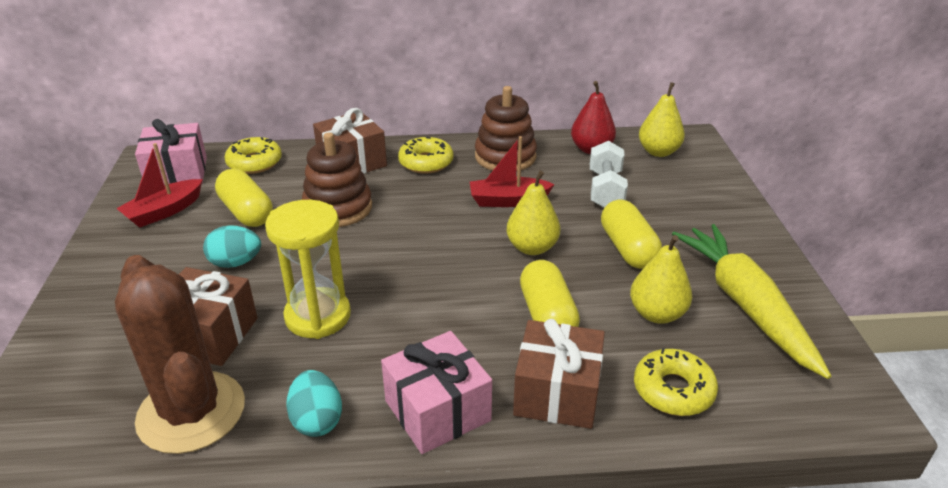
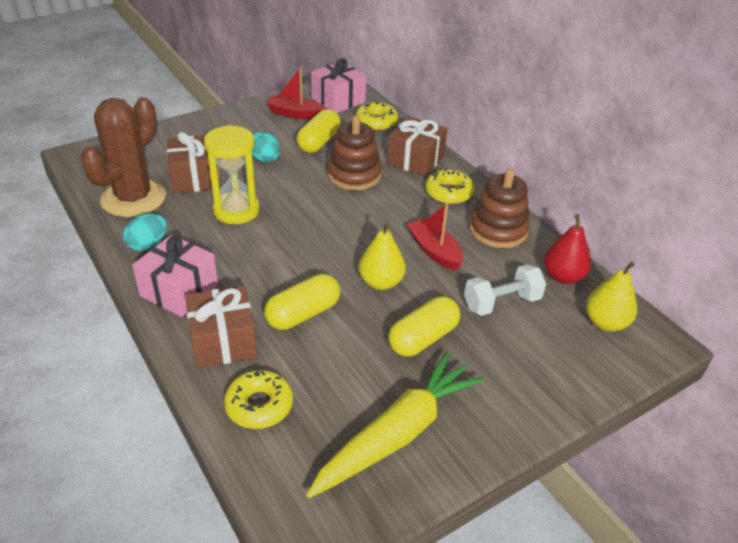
camera: 60 degrees right, 5 degrees up
(657, 314) = (346, 376): yellow pear -> none

